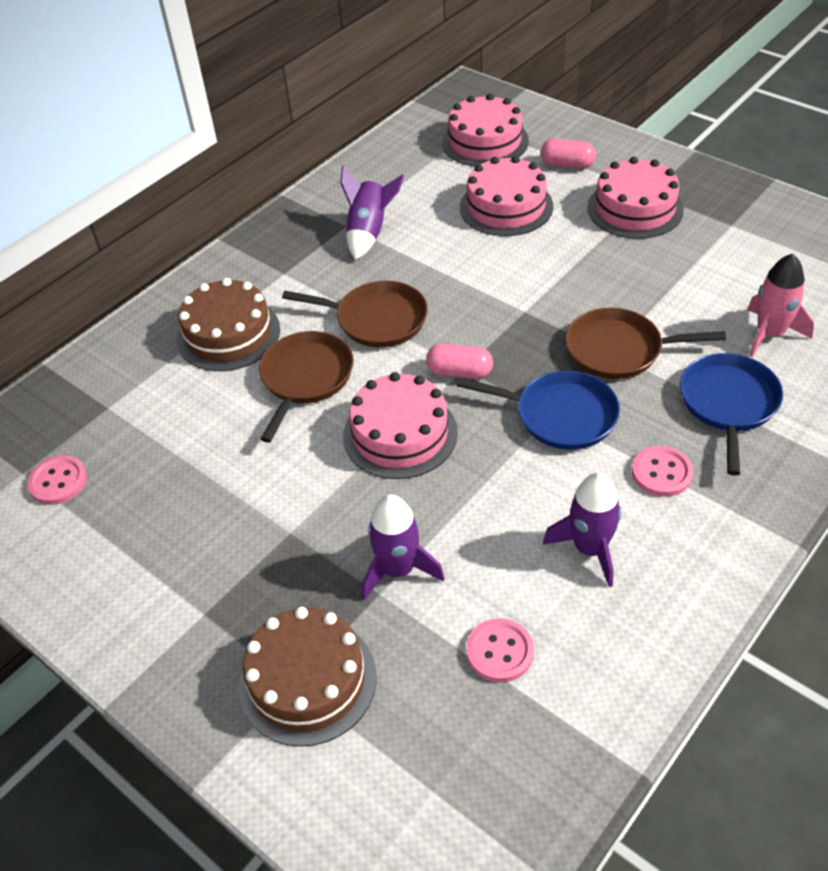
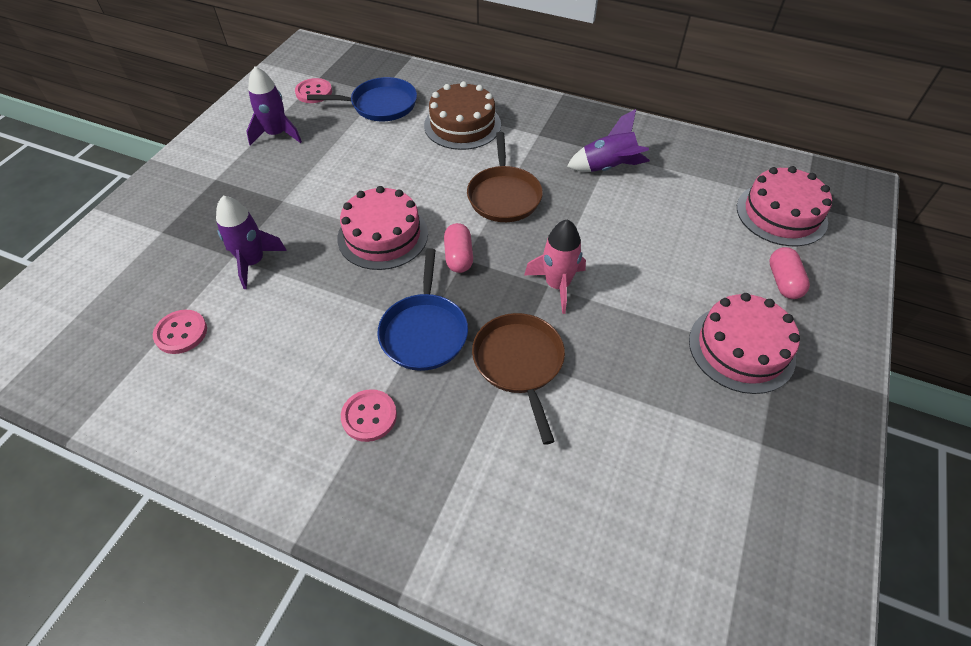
camera: 70 degrees right, 5 degrees up
(305, 378) = (428, 173): brown pan -> none
(307, 680) = (163, 238): brown cake -> none
(506, 207) = (689, 247): pink cake -> none
(589, 549) = (279, 374): purple rocket -> purple rocket (277, 134)
(728, 404) = (470, 464): blue pan -> blue pan (380, 105)
(770, 334) = (587, 497): pink rocket -> pink rocket (557, 285)

